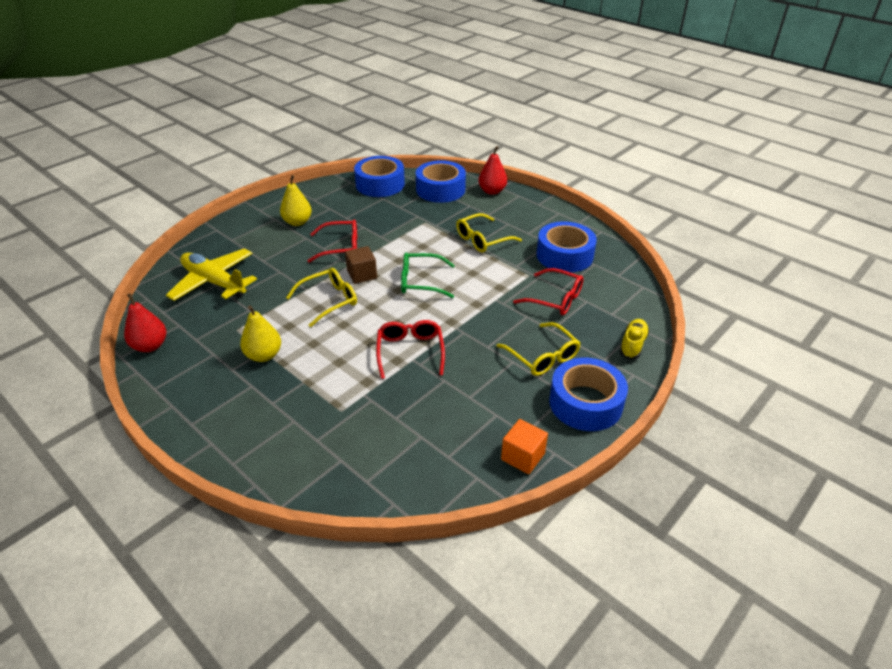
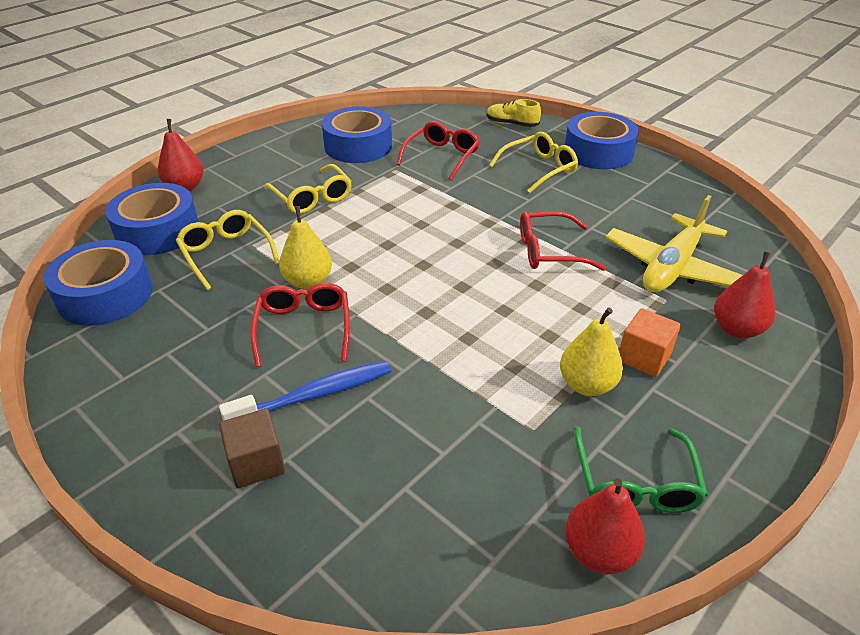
camera: 90 degrees left, 0 degrees up
(214, 282) = (396, 491): yellow plane -> yellow plane (672, 267)
(286, 254) = (315, 395): none -> blue toothbrush
(297, 222) = (202, 393): yellow pear -> yellow pear (308, 281)
(298, 446) = (736, 329): none -> red pear
(328, 301) = (451, 329): yellow glasses -> yellow glasses (226, 254)
(362, 275) = (385, 300): brown cube -> brown cube (256, 463)
(421, 282) = (405, 245): green glasses -> green glasses (635, 482)
(523, 456) = (678, 185): orange cube -> orange cube (644, 357)

